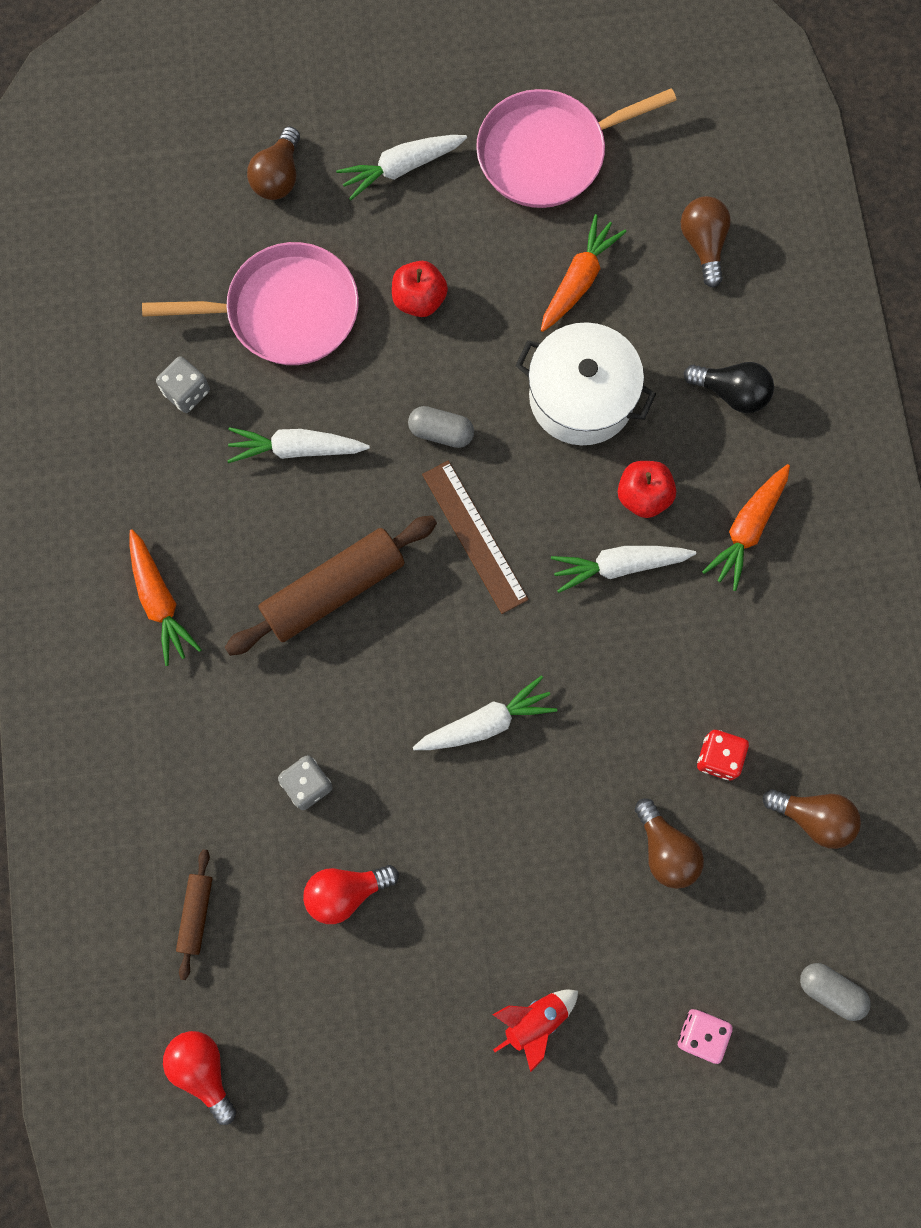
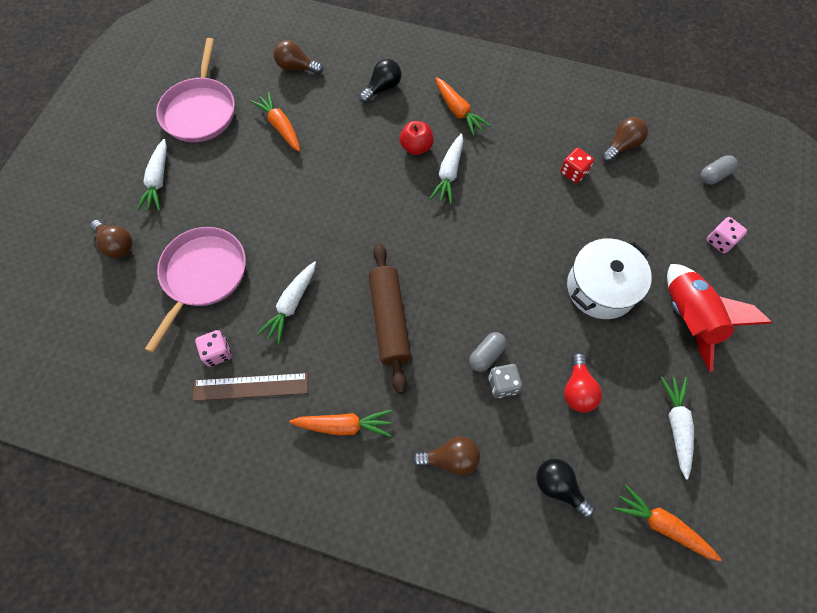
camera: 65 degrees left, 10 degrees down
(186, 392) = (217, 352): grey dice -> pink dice
(196, 914) = (558, 487): brown rolling pin -> black light bulb
(203, 1070) = (662, 525): red light bulb -> orange carrot
(419, 299) = (241, 204): red apple -> none
(441, 432) = (326, 225): grey capsule -> grey capsule (486, 355)
(475, 536) = (396, 234): brown ruler -> brown ruler (251, 386)
(486, 723) = (507, 273): white carrot -> white carrot (676, 425)
(535, 1021) = (688, 318): red rocket -> red rocket, size x1.87
(581, 397) = (346, 152): white pot -> white pot (601, 288)
(665, 850) = (614, 216): brown light bulb -> brown light bulb (450, 459)

